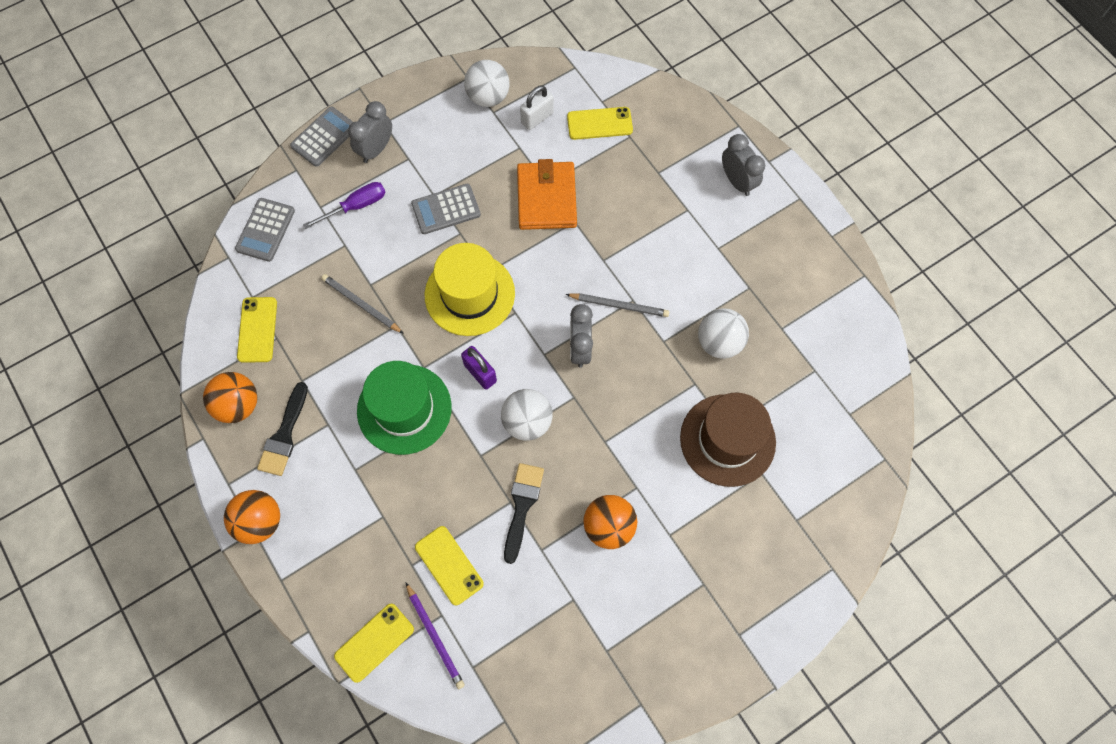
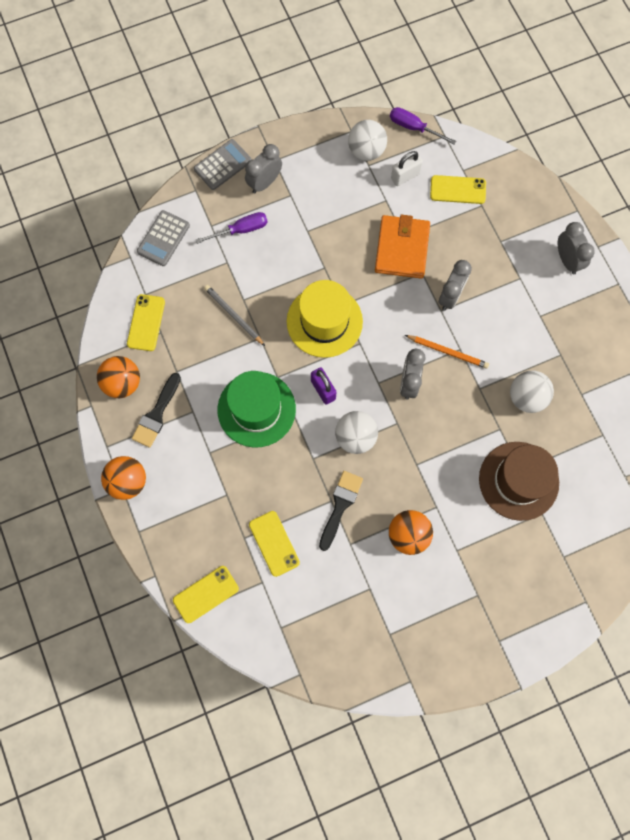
camera: 10 degrees right, 5 degrees up
(435, 636) = (254, 598): purple pencil -> none
(446, 209) = (315, 245): grey calculator -> none
(538, 64) = (413, 128): none -> purple screwdriver
(611, 243) = (450, 296): none -> grey clock
(619, 305) = (448, 352): grey pencil -> orange pencil

